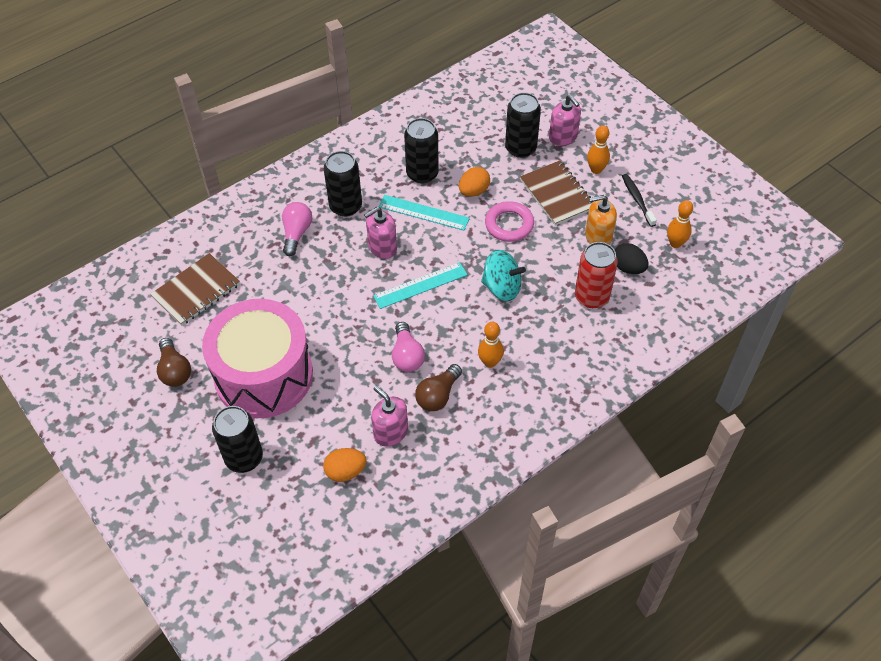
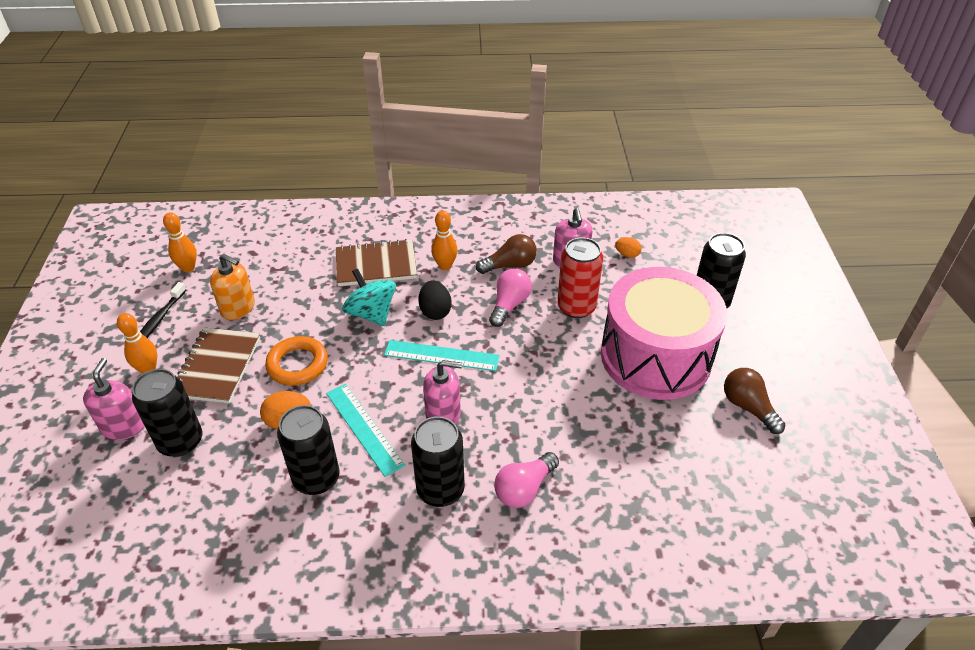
camera: 145 degrees left, 10 degrees down
(175, 370) = (748, 407): brown light bulb -> brown light bulb turned 45 degrees counterclockwise
(196, 291) = (687, 484): brown notebook -> brown notebook (376, 265)
(345, 471) = (627, 254): orange egg -> orange egg, size x0.66
(509, 224) = (297, 364): pink ring -> orange ring
(591, 297) = (309, 267): red can -> red can (576, 307)
(628, 268) = (251, 271): black egg -> black egg (435, 311)

